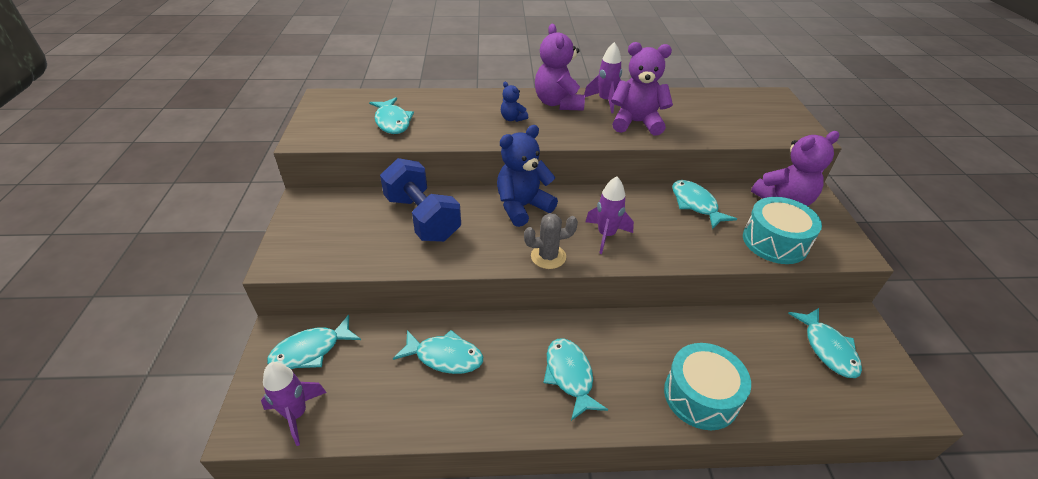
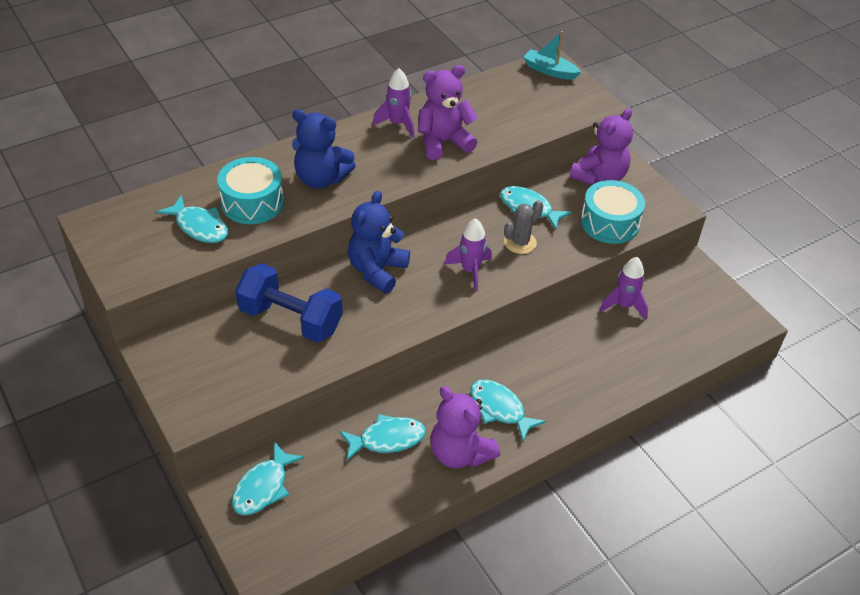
camera: 30 degrees left, 5 degrees up
(296, 414) = (298, 540): purple rocket -> purple rocket (624, 305)
(512, 118) = (321, 178): blue teddy bear -> blue teddy bear, size x2.03
(548, 256) = (434, 312): grey cactus -> grey cactus (520, 242)
(558, 103) = (352, 142): purple teddy bear -> purple teddy bear (460, 453)
(701, 396) = (606, 380): turquoise drum -> turquoise drum (252, 202)
(770, 101) = (549, 71): none -> turquoise boat
(827, 348) = (679, 301): turquoise fish -> none

